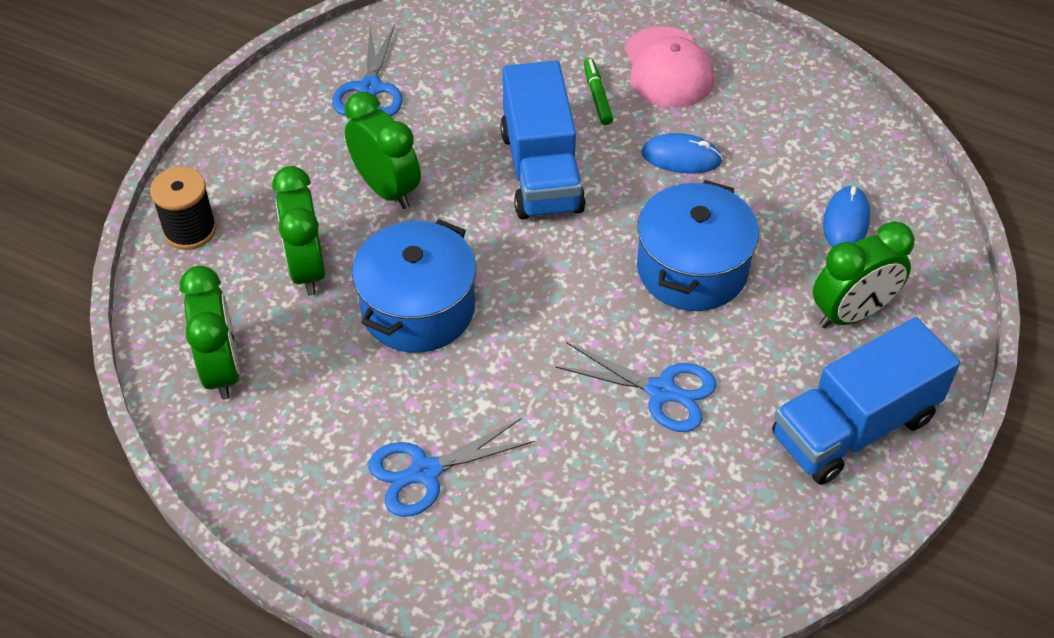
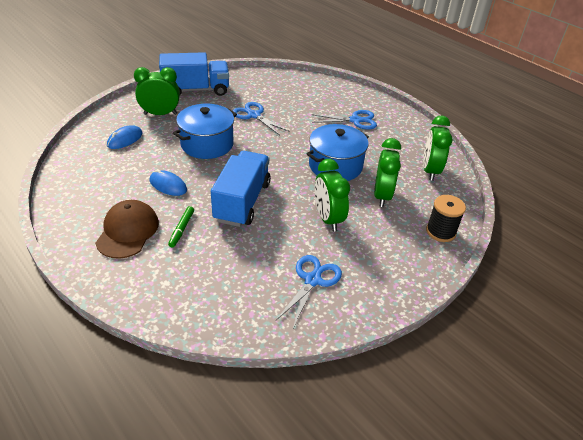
camera: 160 degrees left, 10 degrees down
(667, 68) = (128, 231): pink cap -> brown cap

